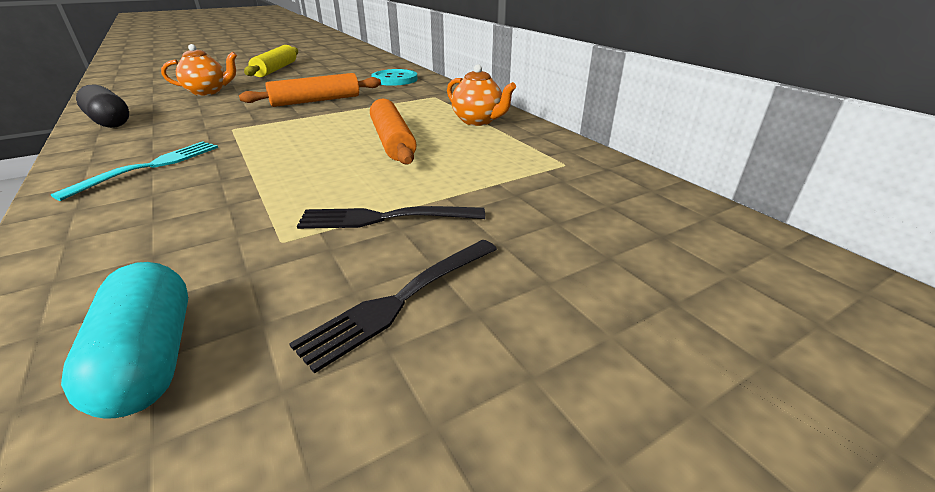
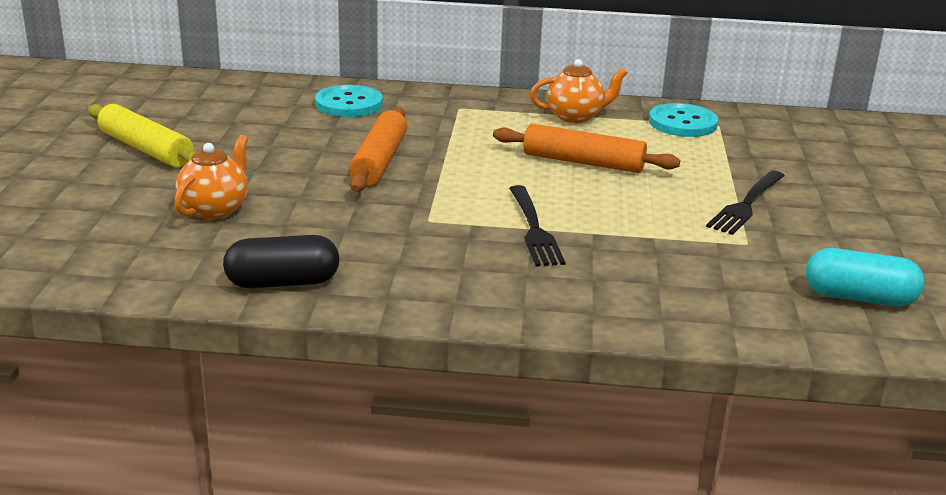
camera: 55 degrees left, 5 degrees down
(150, 167) = (513, 272): turquoise fork -> none
(401, 300) = (857, 226): black fork -> black fork (534, 229)
(539, 151) = (682, 123): none -> turquoise button

